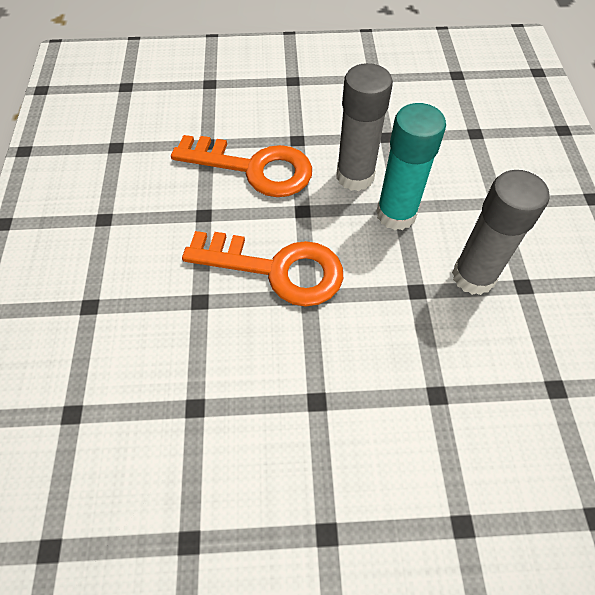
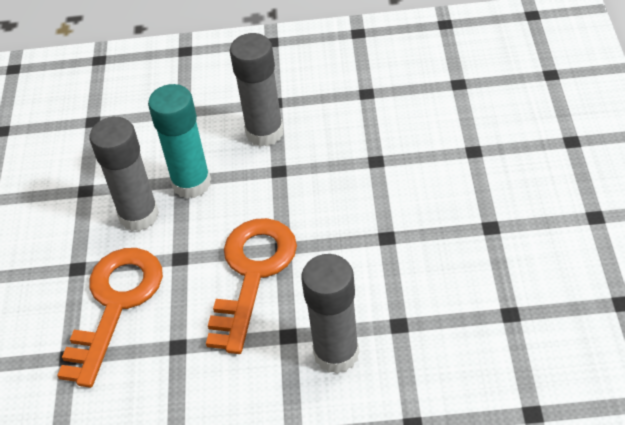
camera: 85 degrees left, 10 degrees down
(169, 344) = (336, 353): none -> grey glue stick

